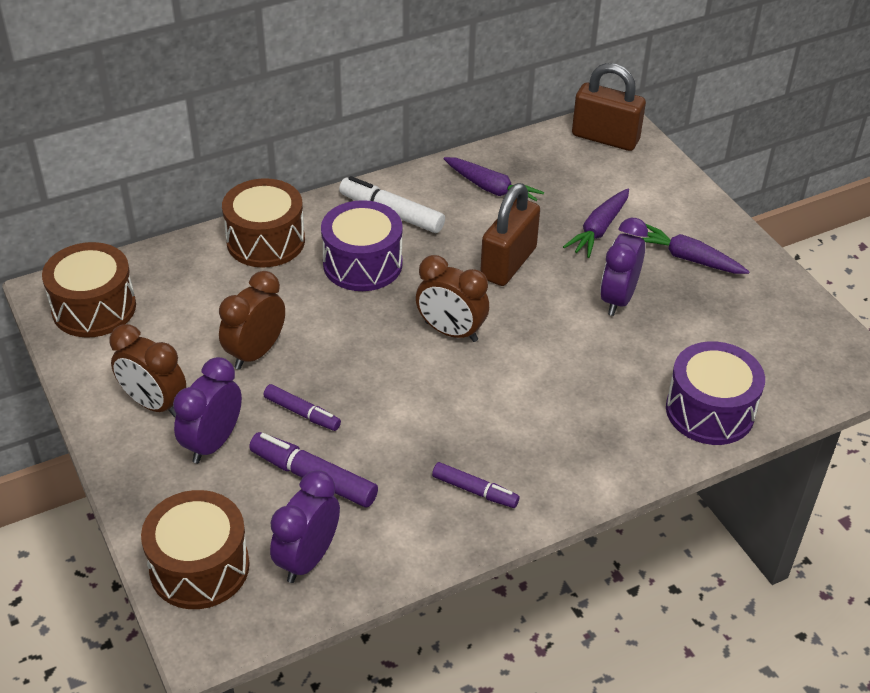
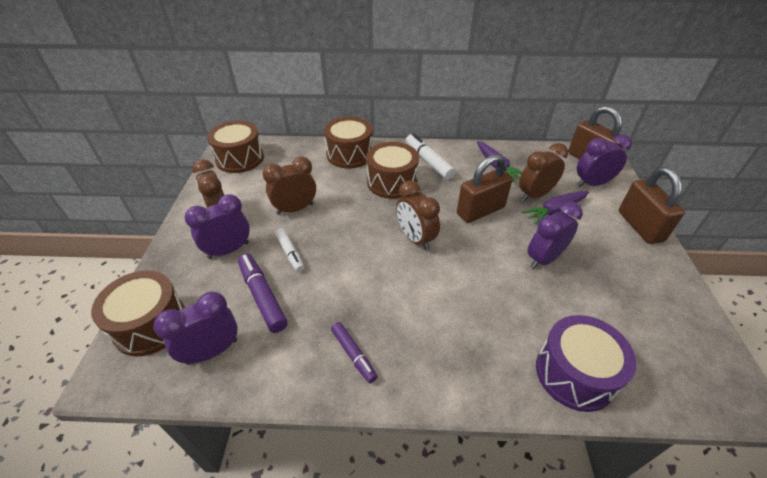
camera: 30 degrees right, 0 degrees up
(302, 413) = (290, 253): purple marker -> white marker
(362, 264) = (392, 182): purple drum -> brown drum
(563, 216) = (534, 195): none -> brown clock
(625, 174) = (592, 184): none -> purple clock
(688, 258) = (613, 250): purple carrot -> none
(705, 215) = (640, 226): none -> brown padlock

